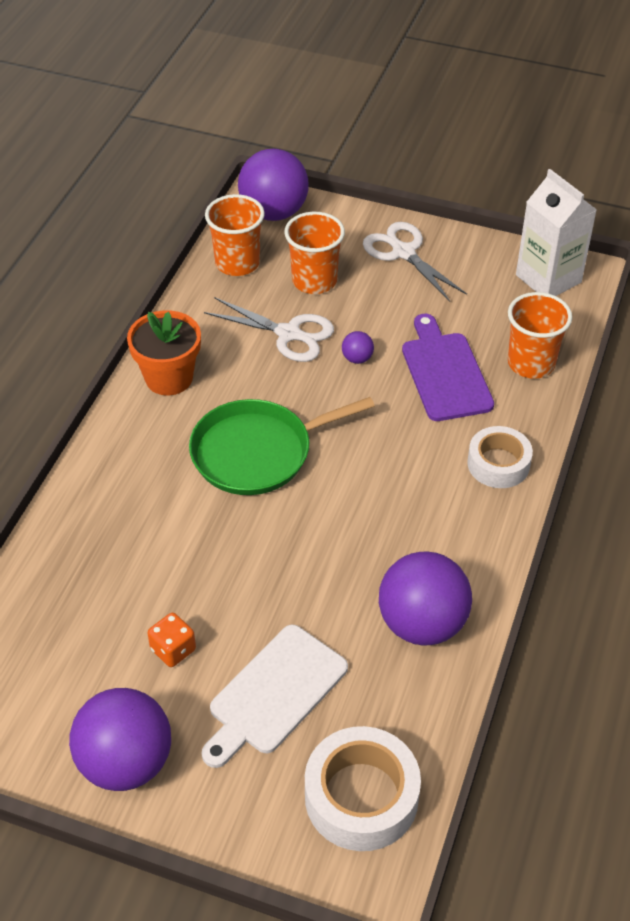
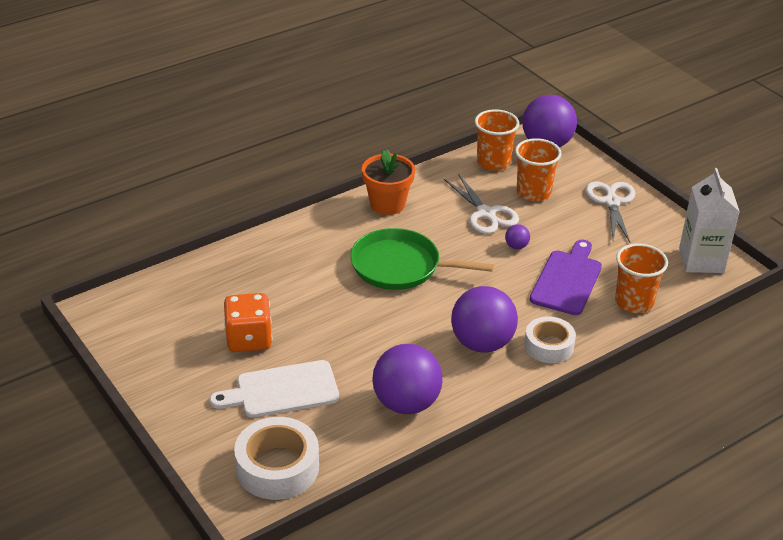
camera: 35 degrees right, 10 degrees down
(126, 762) = (169, 378): purple ball -> purple ball (482, 343)
(173, 650) = (249, 339): orange dice -> orange dice, size x1.73

